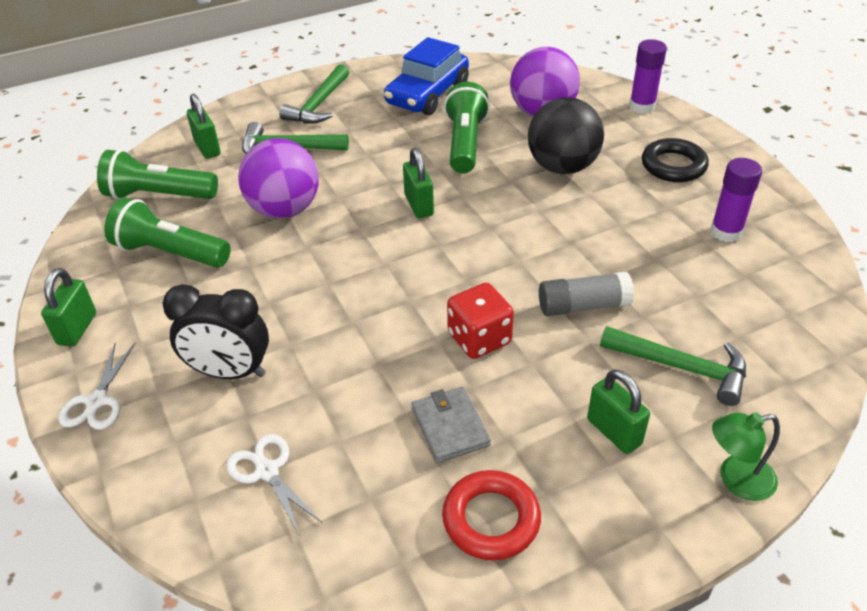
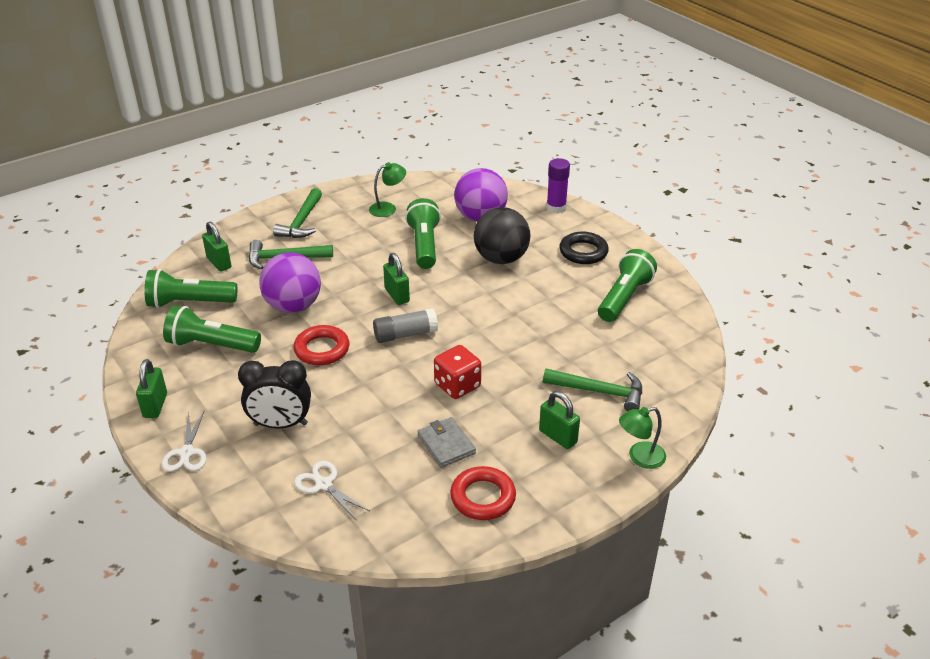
camera: 10 degrees left, 5 degrees down
(307, 270) = (322, 349): none -> red ring
(427, 94) = (388, 208): blue car -> green lamp
(583, 306) = (528, 357): grey glue stick -> grey glue stick (405, 334)
(726, 232) = (624, 298): purple glue stick -> green flashlight

